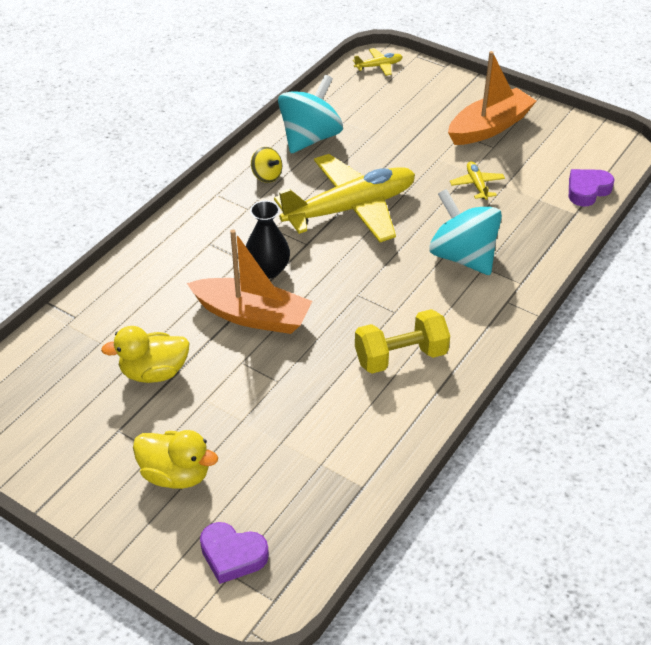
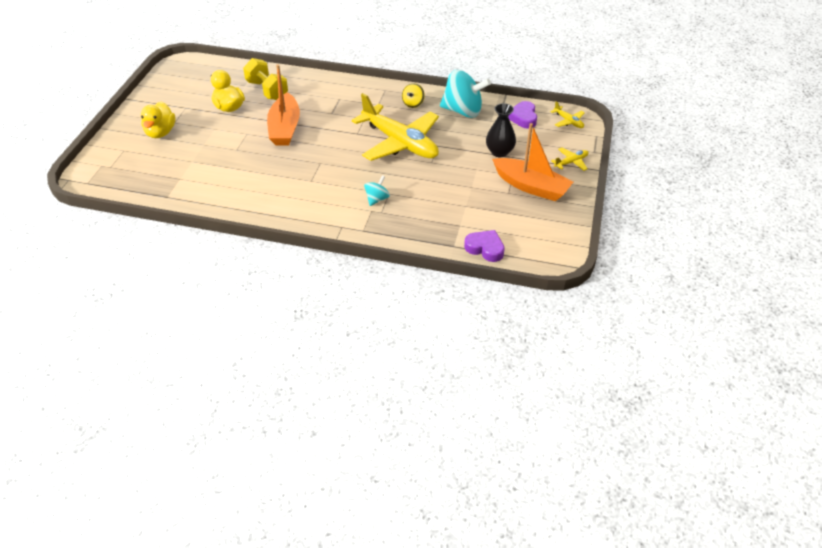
camera: 70 degrees right, 0 degrees up
(232, 555) = (112, 163): purple heart -> purple heart (523, 118)
(268, 270) = (326, 124): black vase -> black vase (499, 152)
(400, 357) = (272, 190): yellow dumbbell -> yellow dumbbell (267, 90)
(462, 257) = (377, 199): turquoise spinning top -> turquoise spinning top, size x0.49
(477, 185) = (458, 192): yellow plane -> yellow plane (571, 162)

